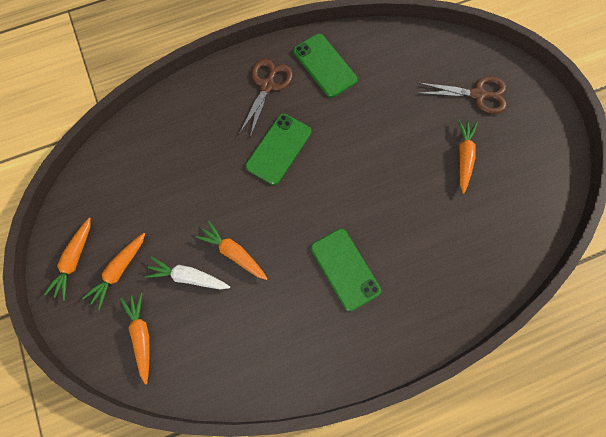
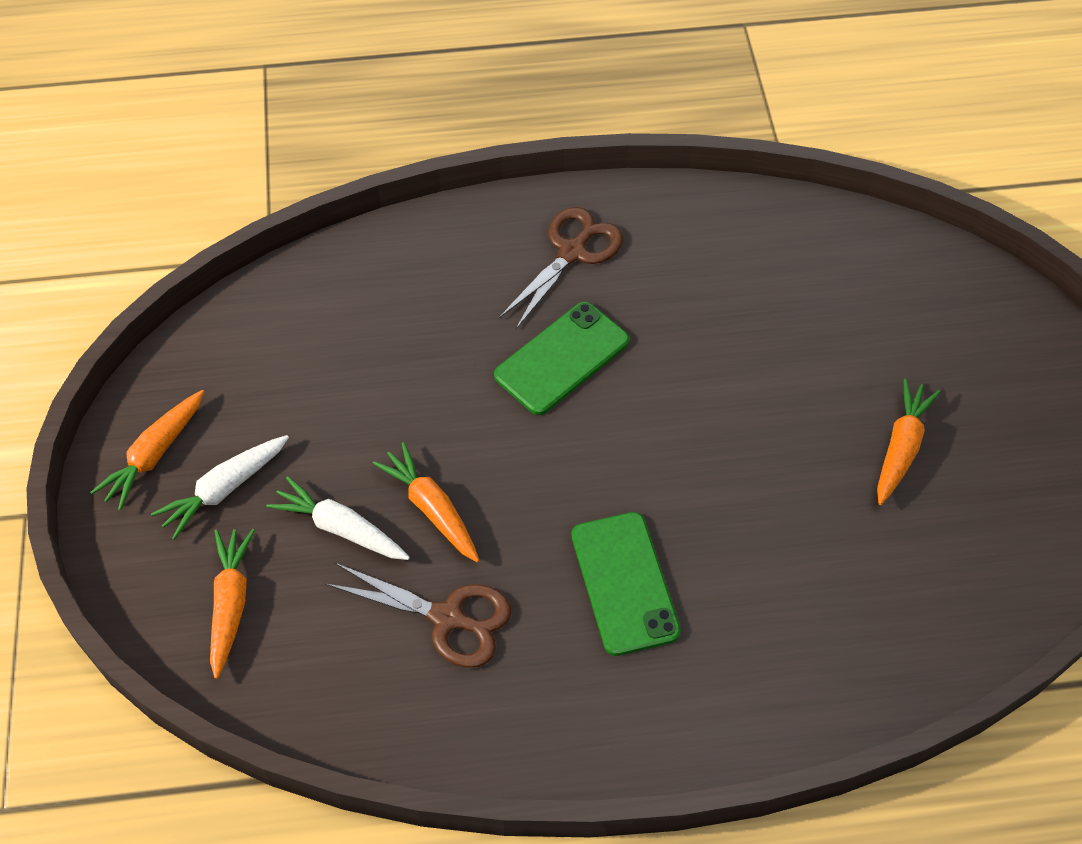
camera: 15 degrees right, 15 degrees down
(118, 271) = (224, 490): orange carrot -> white carrot
(325, 65) = (685, 241): green phone -> none
(477, 95) = (956, 349): brown scissors -> brown scissors (447, 618)

